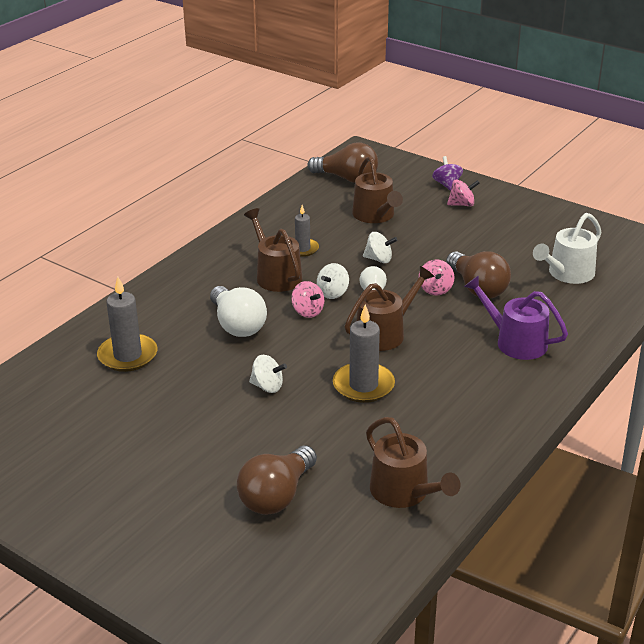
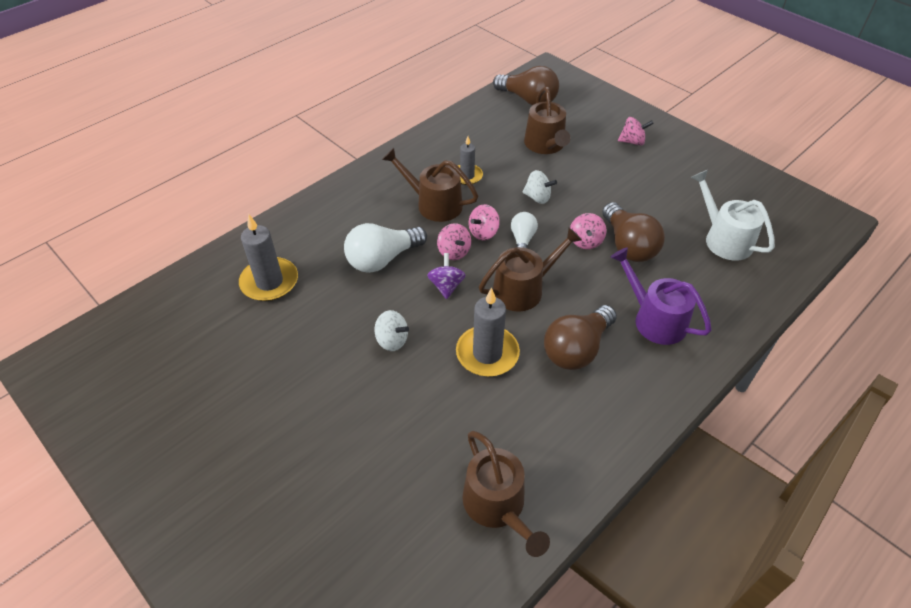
camera: 10 degrees right, 15 degrees up
(237, 325) = (382, 259): white light bulb -> white light bulb turned 75 degrees clockwise
(276, 275) = (434, 204): brown watering can -> brown watering can turned 45 degrees counterclockwise
(276, 496) = (365, 488): brown light bulb -> brown light bulb (576, 349)
(333, 293) = (483, 232): white spinning top -> pink spinning top
(447, 185) = (622, 117): purple spinning top -> purple spinning top (446, 286)
(567, 273) = (724, 239): white watering can -> white watering can turned 90 degrees clockwise

